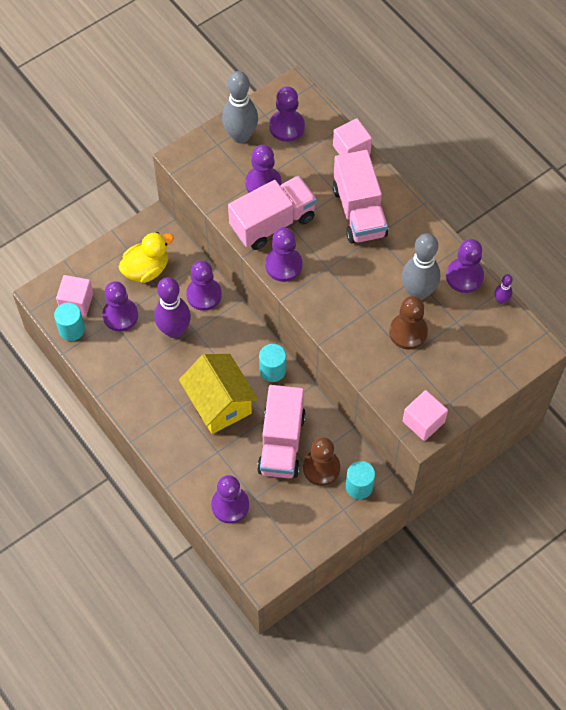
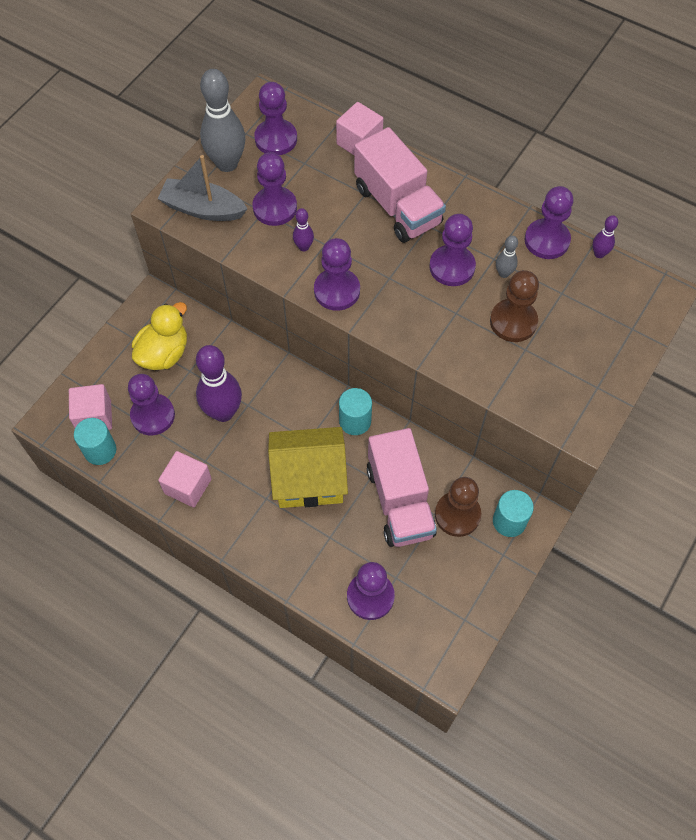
camera: 20 degrees left, 0 degrees up
(204, 295) = (242, 361): purple pawn -> purple pawn (452, 267)
(208, 168) = (203, 209): none -> grey boat
(219, 403) = (309, 479): yellow house -> yellow house turned 45 degrees counterclockwise
(272, 222) = (304, 247): pink truck -> purple bowling pin
(418, 292) = (503, 273): grey bowling pin -> grey bowling pin, size x0.46
(423, 421) = (578, 418): pink cube -> pink cube (188, 486)

